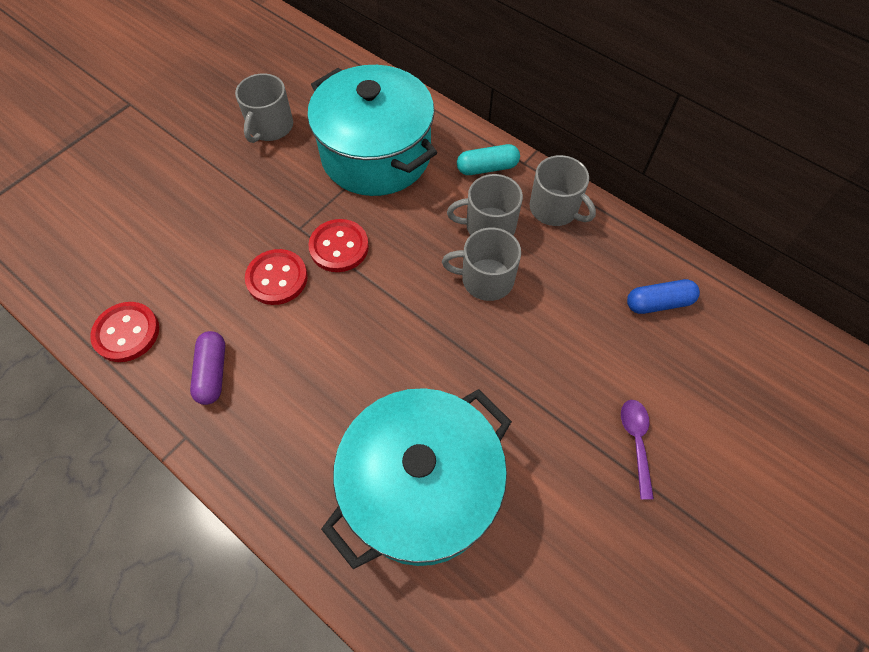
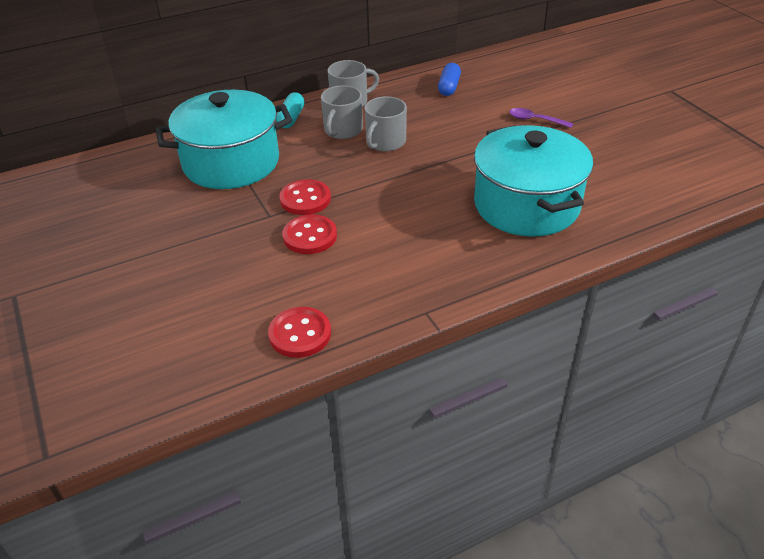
camera: 65 degrees left, 20 degrees down
(213, 372) = (375, 287): purple capsule -> none
(270, 127) = (144, 210): grey mug -> none

